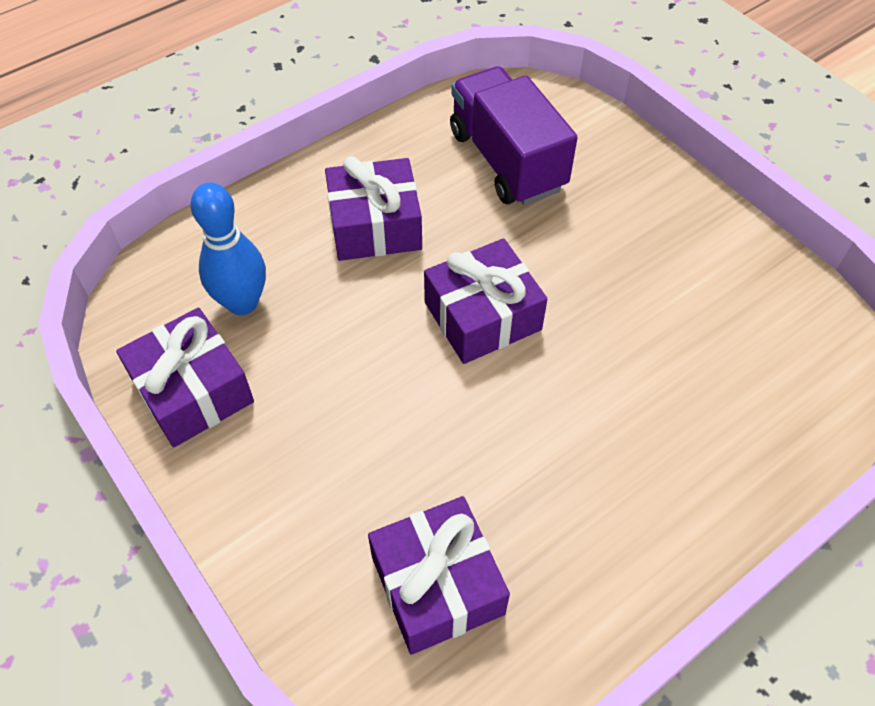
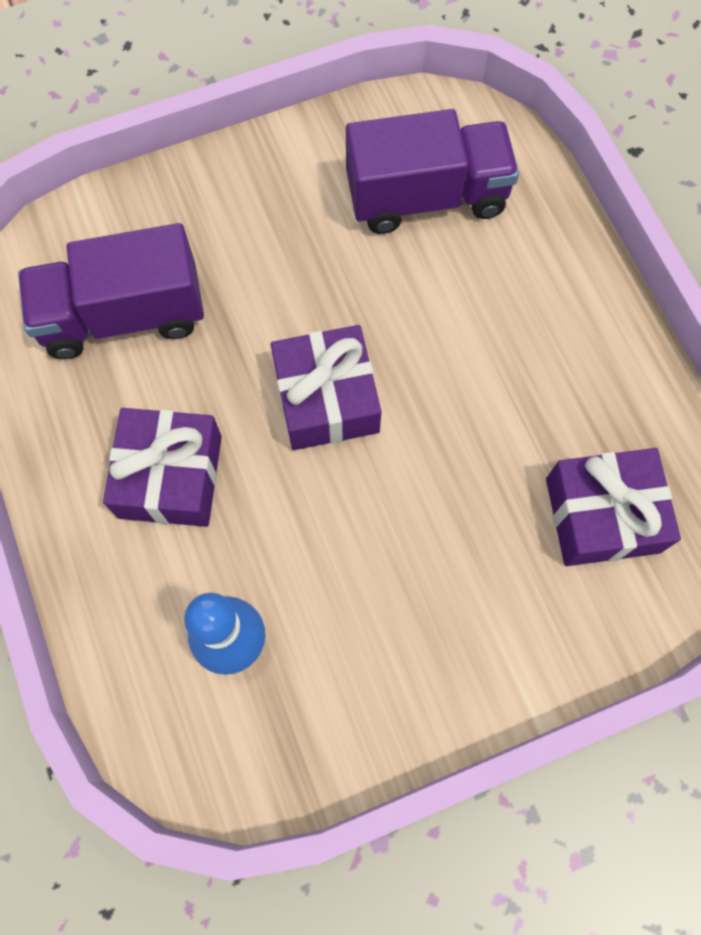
camera: 75 degrees left, 15 degrees up
(193, 391) = (338, 714): purple gift -> none
(733, 349) = (426, 196): none -> purple truck

